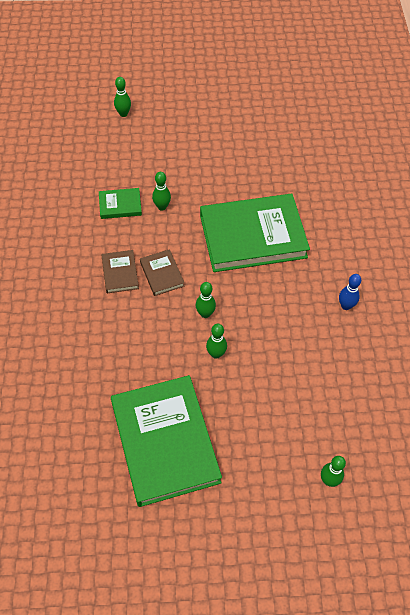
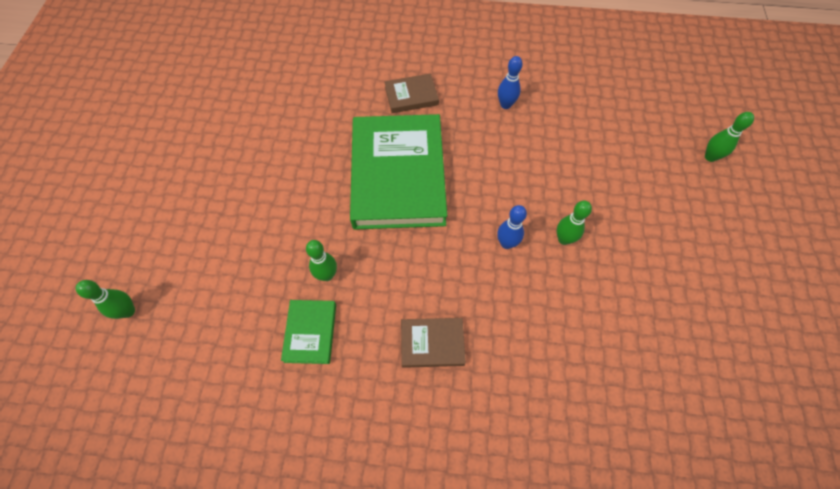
camera: 80 degrees left, 5 degrees up
(162, 274) = (441, 287): brown book -> brown book (411, 96)
(165, 442) = (685, 311): green book -> none
(205, 313) = (506, 243): green bowling pin -> blue bowling pin

